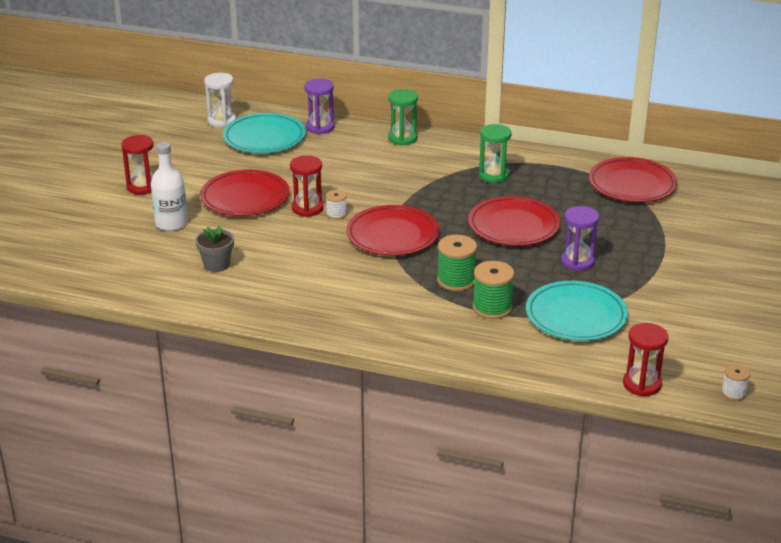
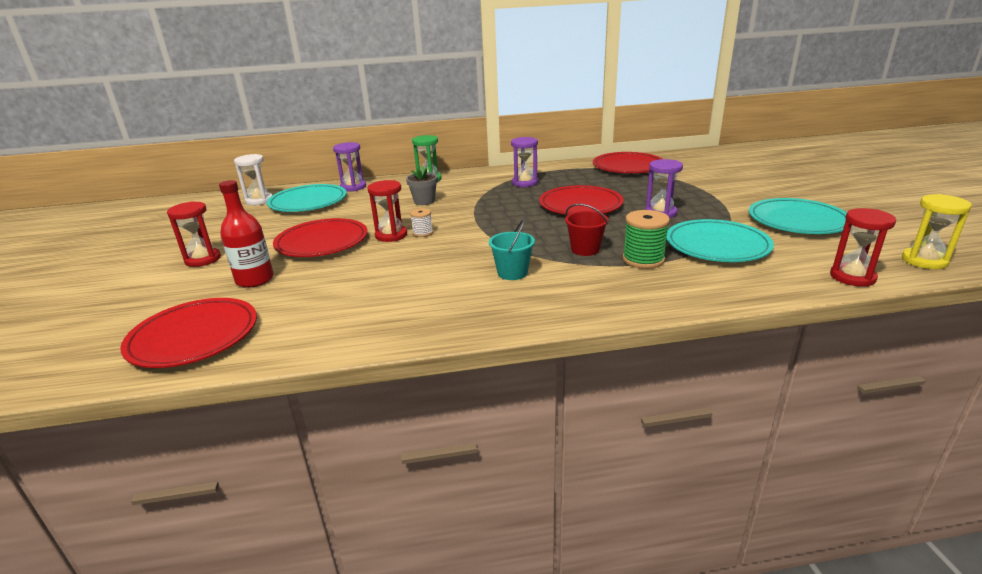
camera: 25 degrees left, 5 degrees down
(171, 223) = (255, 280): white bottle -> red bottle
(216, 265) = (333, 301): grey flower pot -> grey flower pot (424, 201)
(371, 284) = (512, 273): none -> turquoise bucket
(392, 235) = (489, 234): red plate -> red plate (194, 337)
(456, 280) = (585, 249): green spool -> red bucket
(493, 175) = (525, 183): green hourglass -> purple hourglass
(695, 315) = (797, 221): none -> turquoise plate
(733, 393) = (924, 261): white spool -> yellow hourglass

